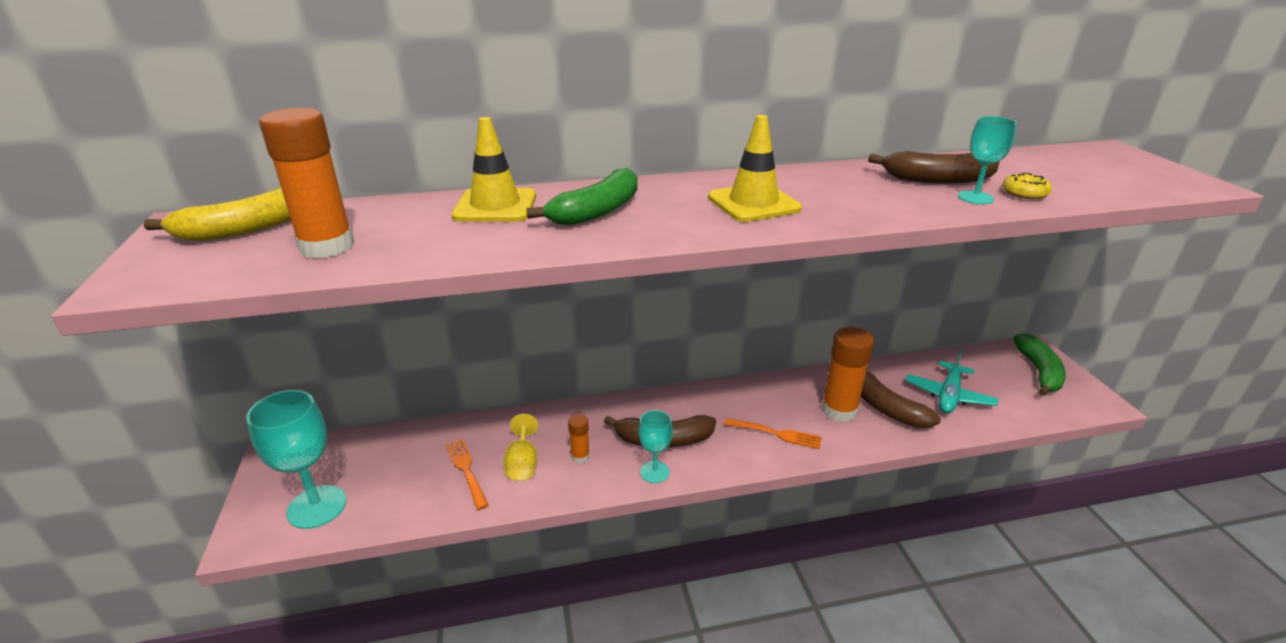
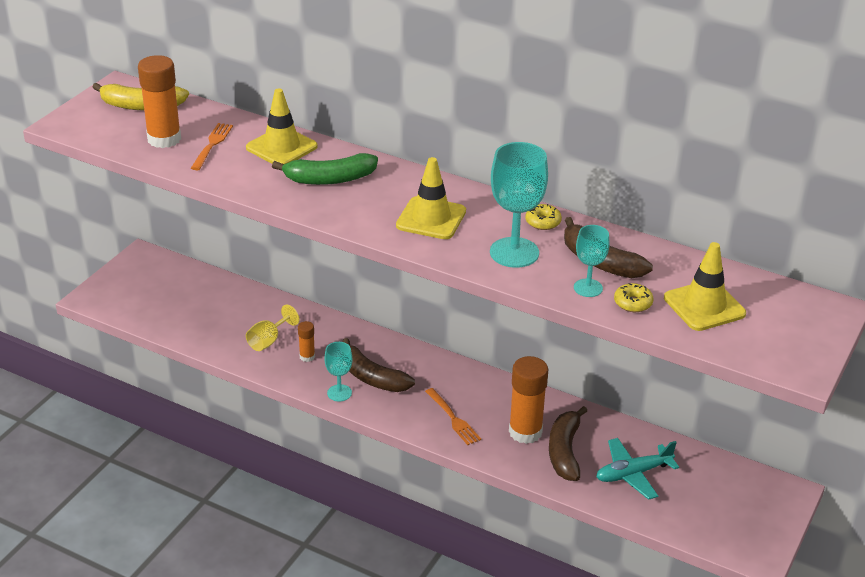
camera: 40 degrees right, 5 degrees up
(317, 507) = (137, 300): turquoise goblet -> turquoise goblet (514, 252)
(467, 471) = (233, 326): orange fork -> orange fork (212, 145)
(839, 173) = (543, 222): none -> yellow donut
(1038, 371) = (752, 506): green banana -> none
(1060, 176) = (704, 306): none -> yellow traffic cone

